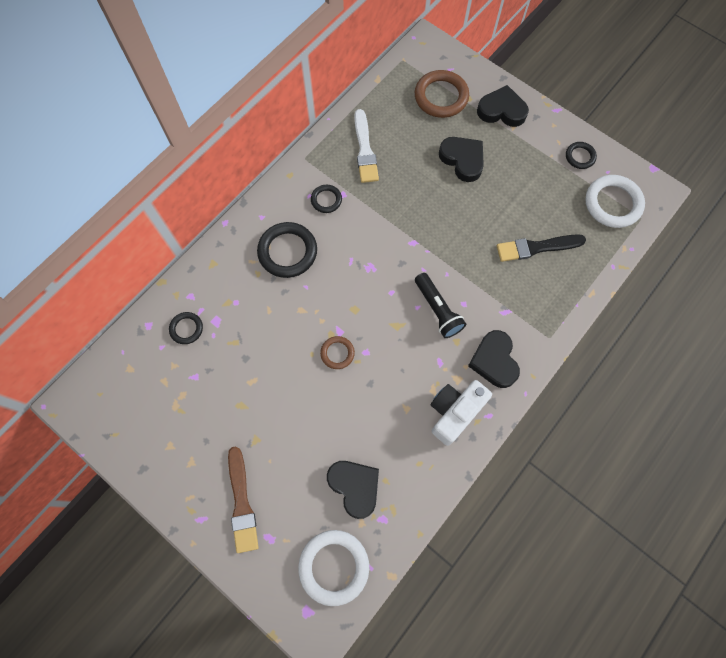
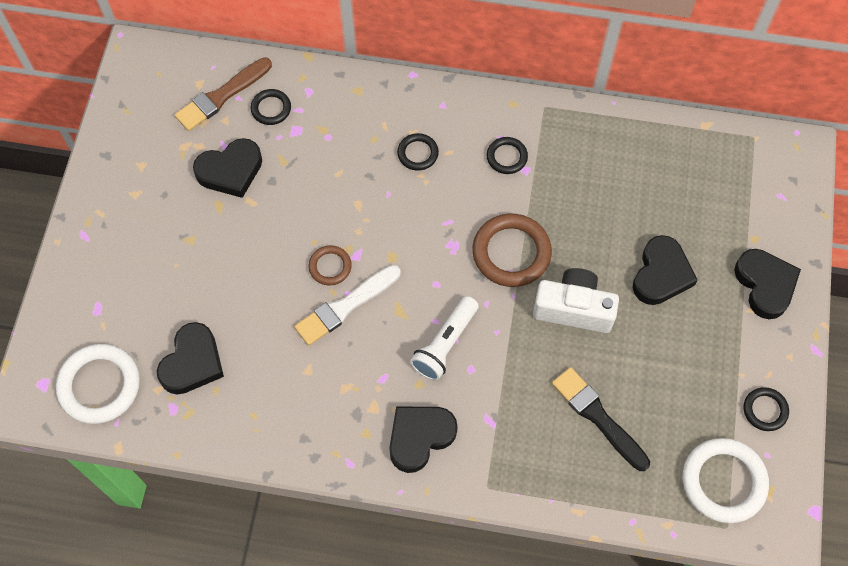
camera: 60 degrees right, 5 degrees down
(218, 383) = (230, 171): none -> black heart
(242, 503) = (119, 263): brown brush -> brown brush (221, 96)
(287, 252) = (418, 153): black ring -> black ring, size x0.54
(365, 150) = (599, 162): white brush -> white brush (345, 307)
(437, 310) = (445, 344): black flashlight -> white flashlight
(441, 97) = (733, 206): brown ring -> brown ring (511, 253)
(454, 412) = (332, 423): white camera -> white camera (573, 309)

